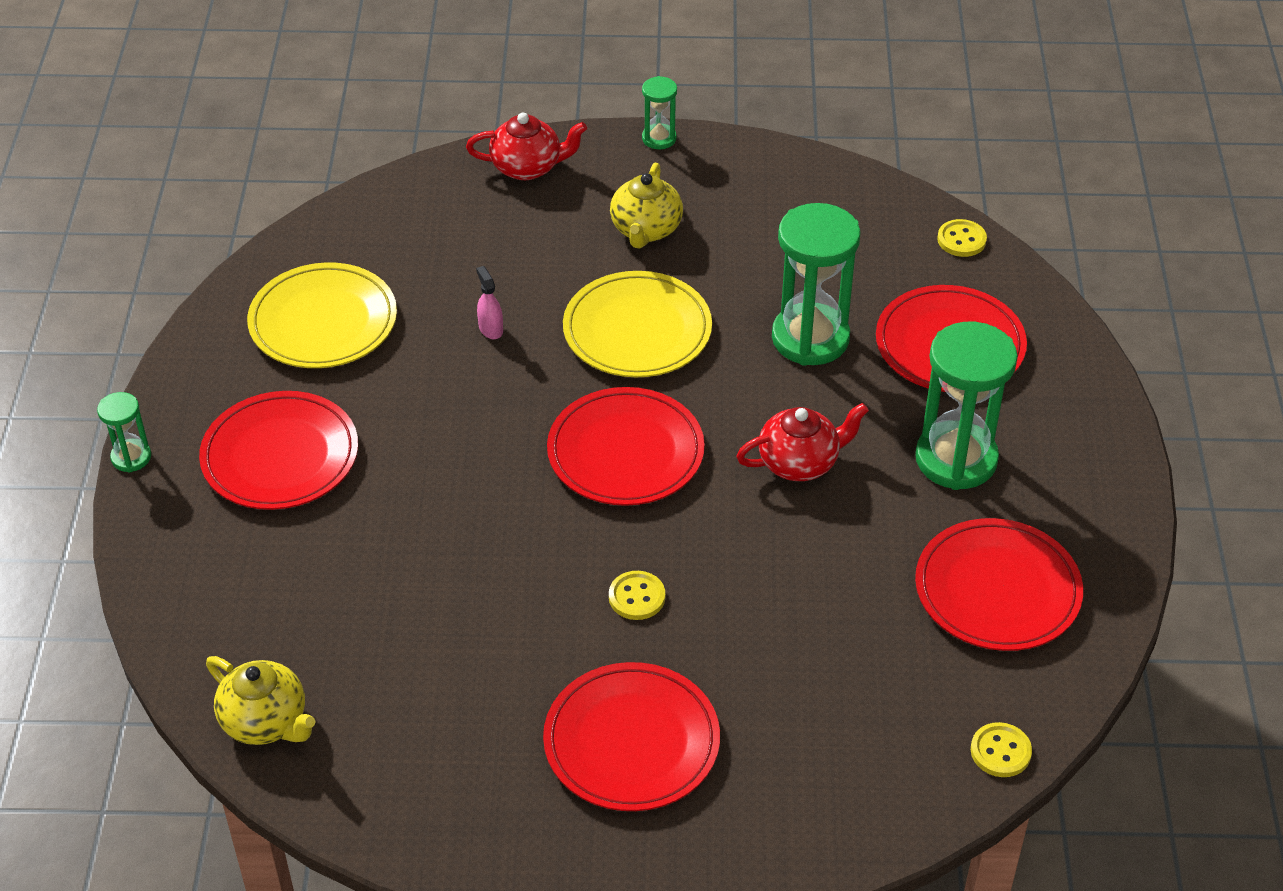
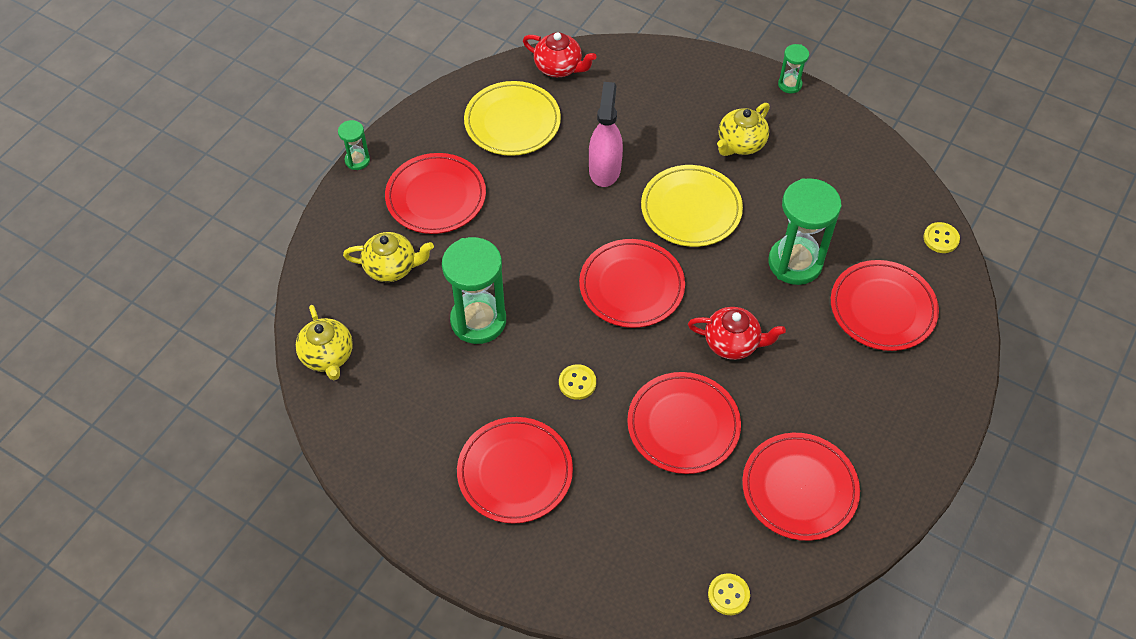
camera: 30 degrees right, 10 degrees up
(279, 570) = (391, 267): none -> yellow teapot
(490, 329) = (604, 169): pink spray bottle -> pink spray bottle, size x2.12
(528, 167) = (695, 71): red teapot -> red teapot (559, 67)
(807, 584) = (683, 425): none -> red plate
(956, 459) = (833, 388): green hourglass -> green hourglass (478, 320)

